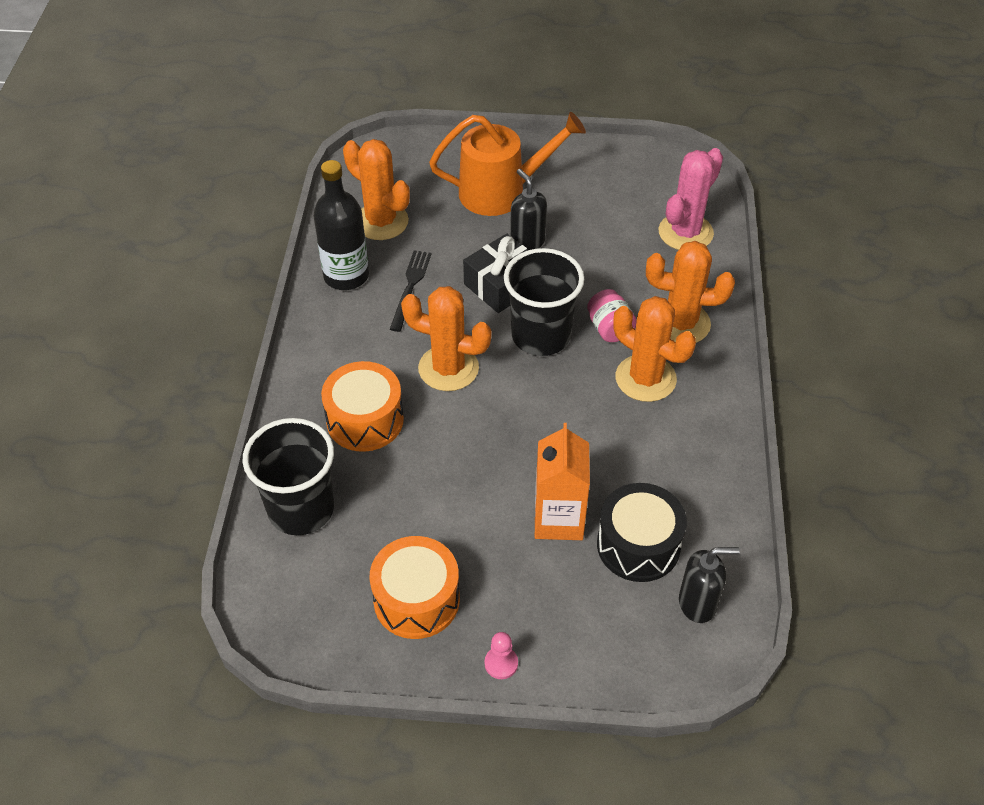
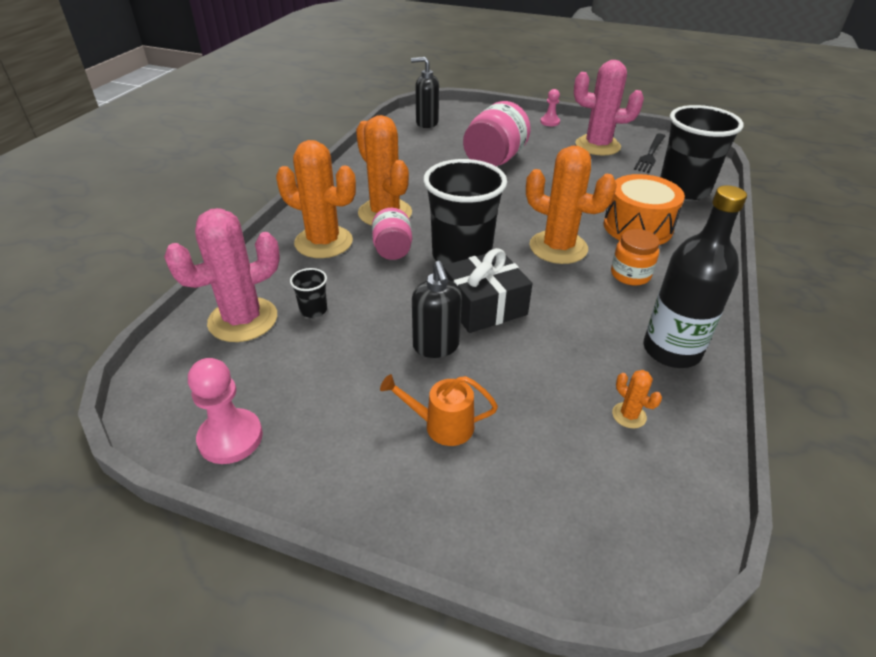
camera: 165 degrees left, 10 degrees down
(375, 347) = (630, 275): none -> orange jar
(381, 222) = (629, 415): orange cactus -> orange cactus, size x0.42
(410, 287) = (590, 323): black fork -> black fork (650, 154)
(416, 599) = (597, 146): orange drum -> pink cactus
(502, 192) = (441, 425): orange watering can -> orange watering can, size x0.49
(558, 519) = (494, 160): orange carton -> pink jar
(626, 161) = (230, 438): none -> pink pawn
(638, 252) = (313, 310): none -> black cup
(638, 545) = (447, 144): black drum -> none

